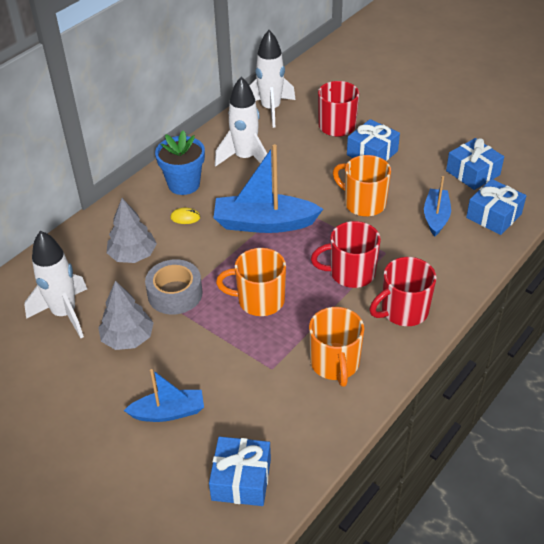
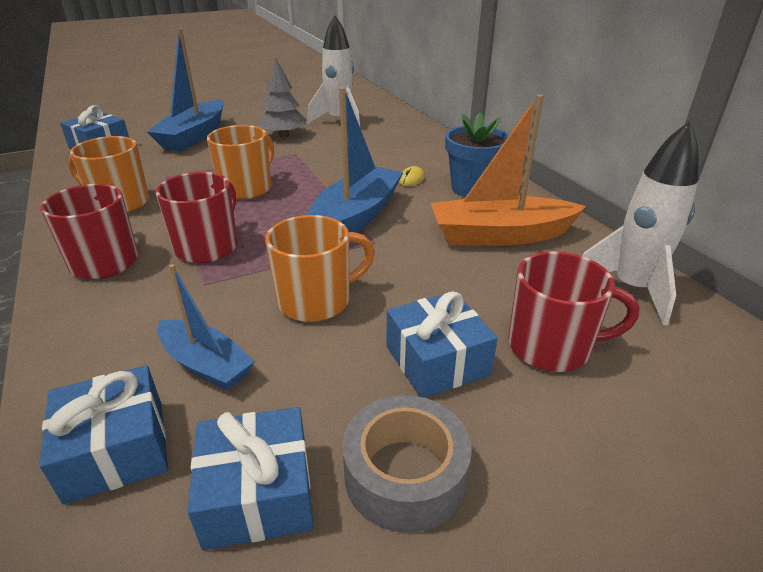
camera: 115 degrees right, 10 degrees down
(133, 255) = (379, 150): grey tree -> none
(168, 412) = (194, 136): blue boat -> blue boat, size x1.67
(175, 294) = (308, 157): grey tape -> grey tape (405, 474)
(245, 158) = (500, 235): white rocket -> orange boat

